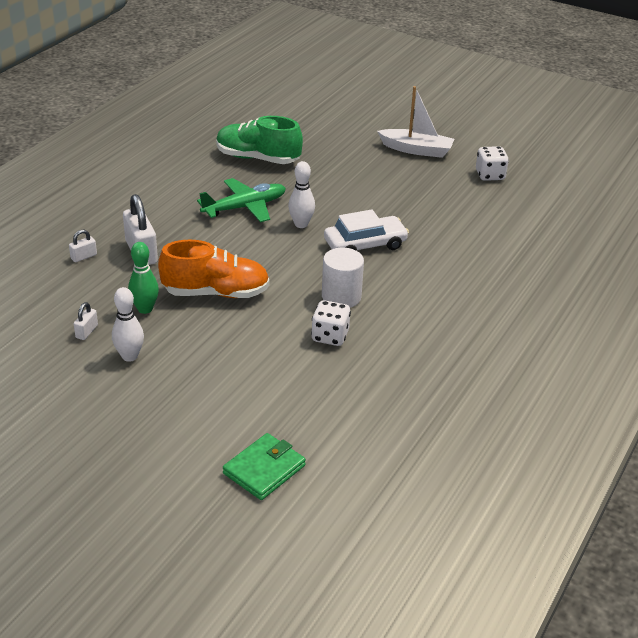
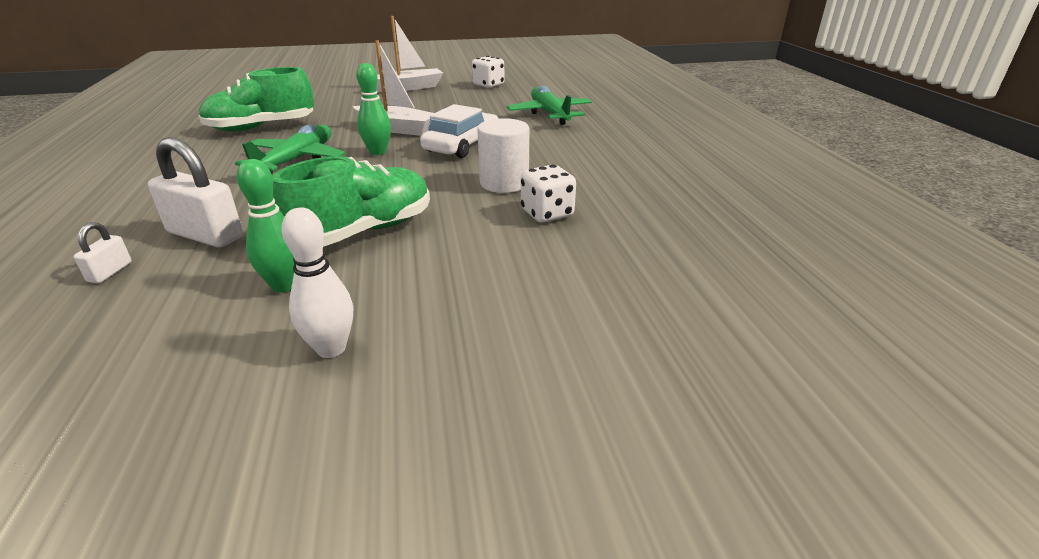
camera: 40 degrees left, 5 degrees down
(87, 331) = (215, 354): white padlock -> none
(216, 293) = (364, 231): orange shoe -> green shoe
(264, 469) = (715, 373): green wallet -> none
(301, 224) = (378, 152): white bowling pin -> green bowling pin
(343, 203) = (396, 129): none -> white boat
(482, 240) = (550, 114): none -> green plane

